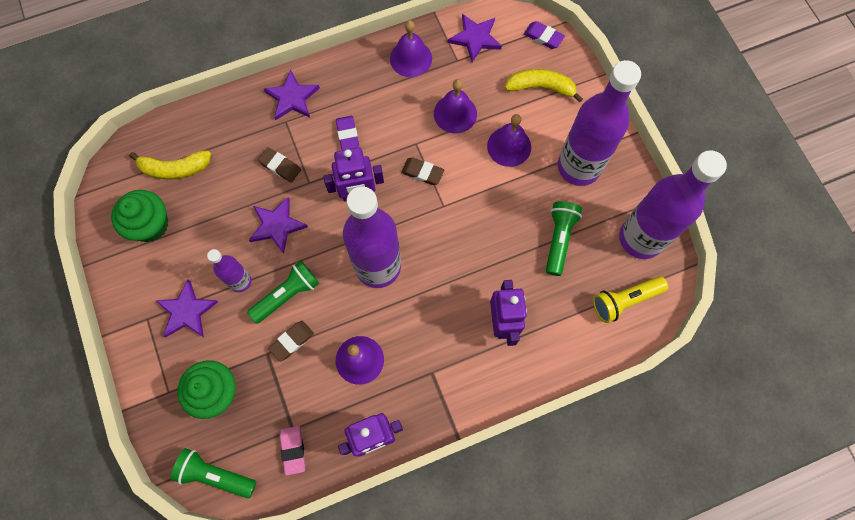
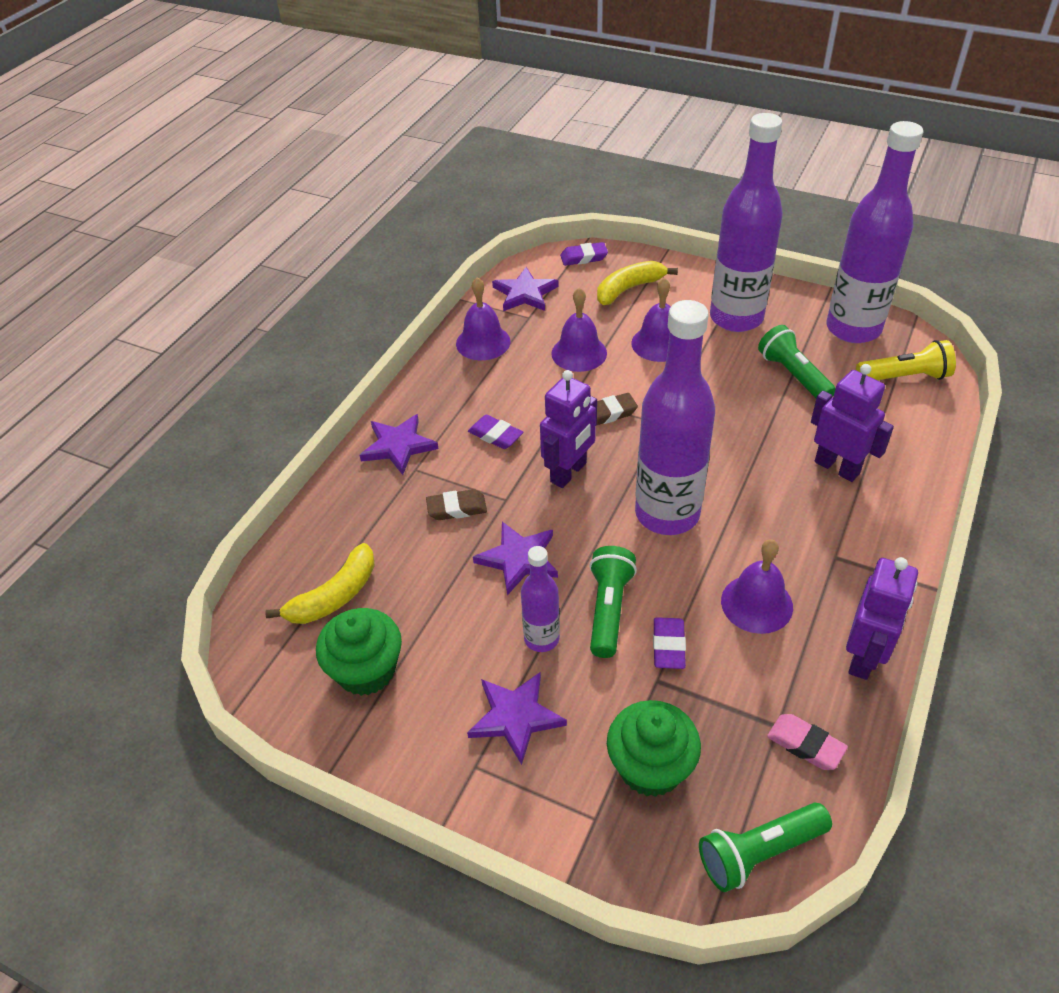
camera: 40 degrees left, 25 degrees down
(292, 341) = (668, 646): brown eraser -> purple eraser
(624, 300) = (905, 377): yellow flashlight -> yellow flashlight turned 120 degrees counterclockwise

